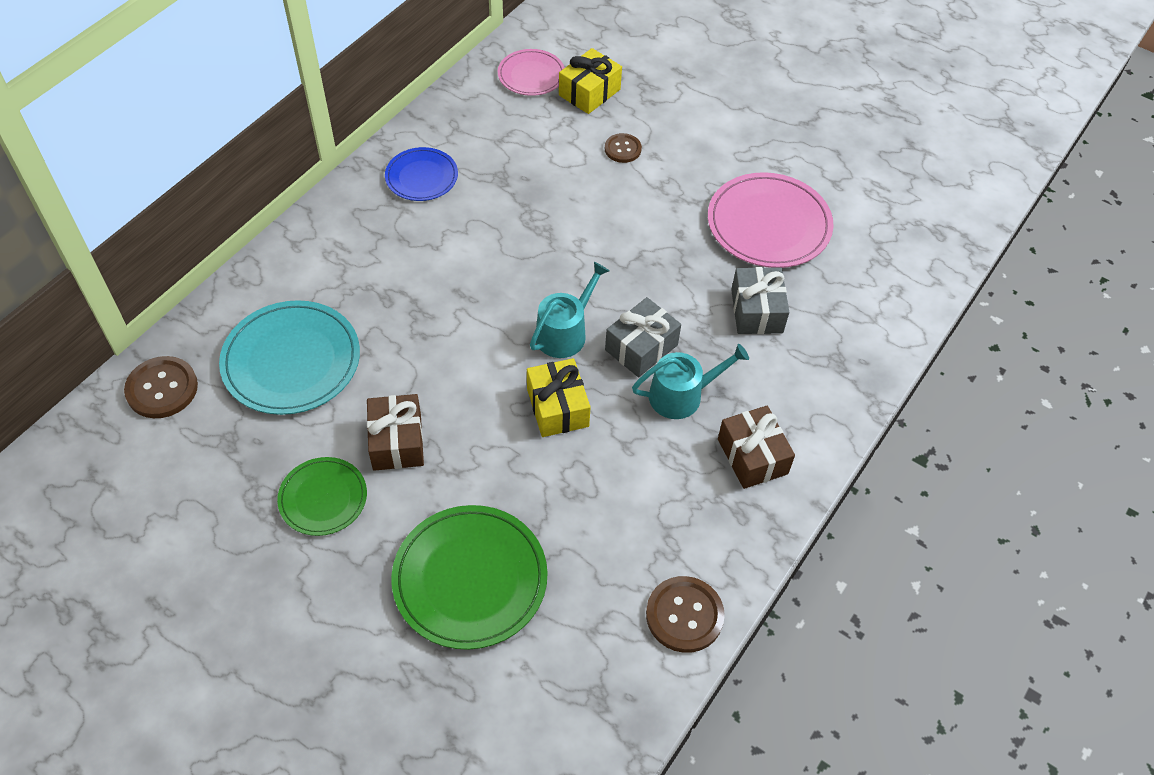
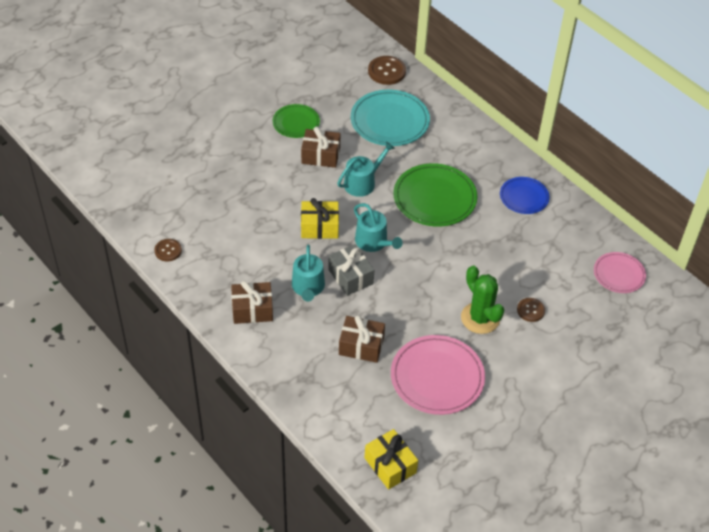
camera: 105 degrees right, 5 degrees down
(444, 370) = (363, 182): none -> turquoise watering can
(470, 579) = (226, 170): green plate -> green plate (434, 198)
(589, 92) = (595, 305): yellow gift -> yellow gift (390, 465)
(656, 195) = (480, 318): none -> green cactus
(684, 615) = (168, 251): brown button -> brown button, size x0.62
(756, 311) = (361, 346): grey gift -> brown gift

